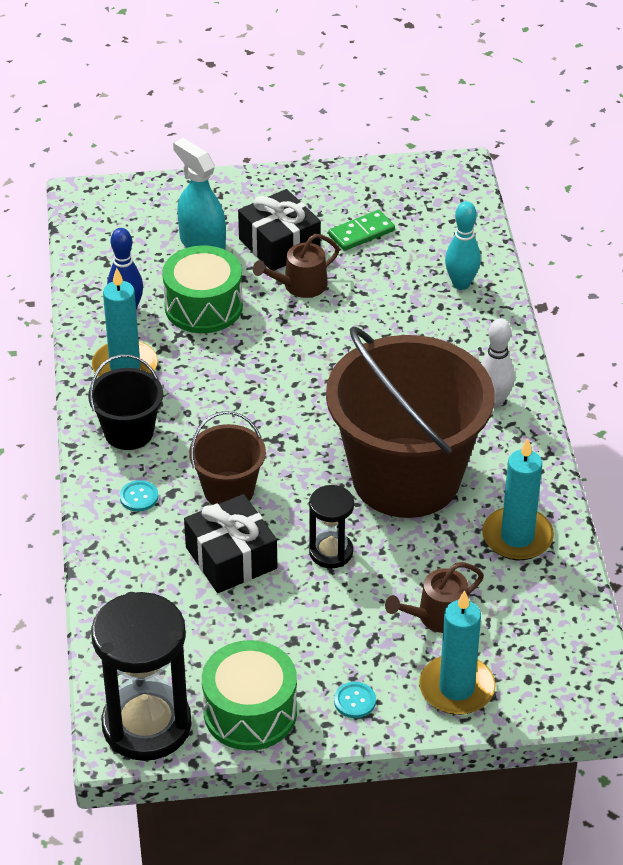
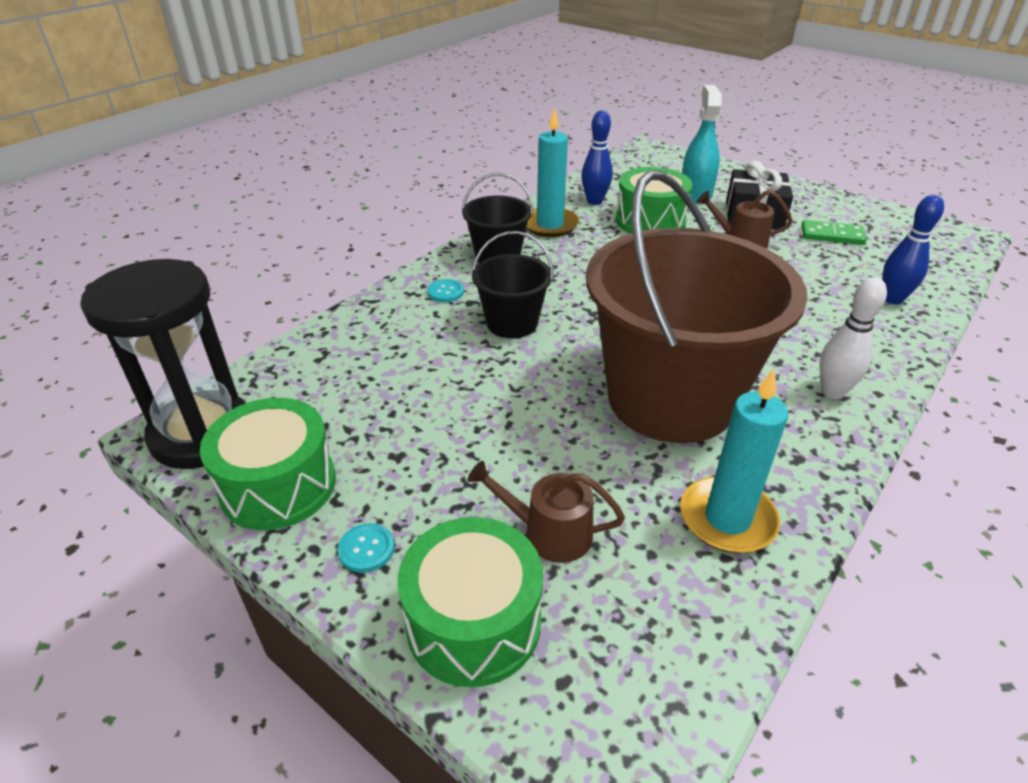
camera: 45 degrees right, 5 degrees down
(228, 490) = (512, 323): brown bucket -> black bucket
(231, 558) = (446, 365): black gift -> none
(331, 552) = (527, 411): black hourglass -> none
(456, 688) = (473, 622): turquoise candle -> green drum
(461, 284) = (892, 299): turquoise bowling pin -> blue bowling pin

